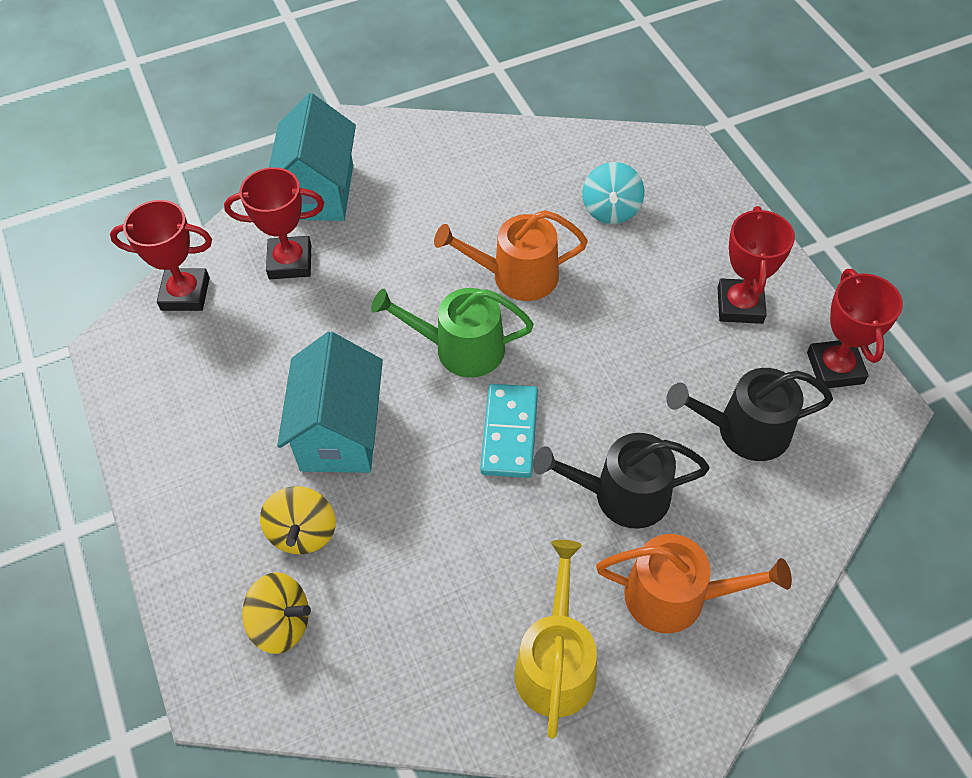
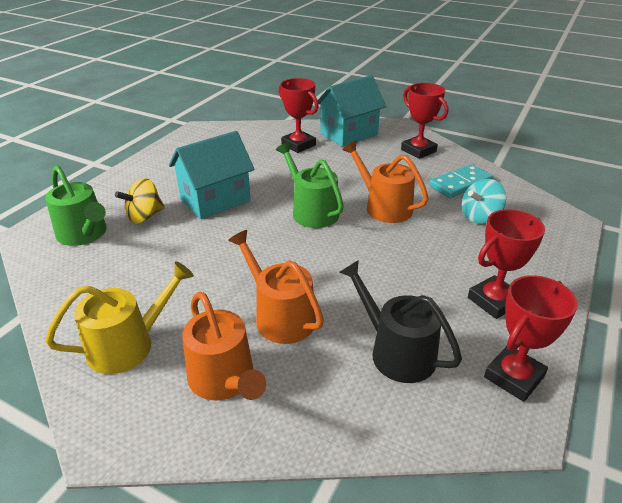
camera: 50 degrees right, 20 degrees down
(185, 294) = (247, 131): red trophy -> red trophy (418, 150)
(281, 623) = (84, 234): yellow spinning top -> green watering can
(510, 433) = (276, 252): turquoise domino -> turquoise domino (460, 184)
(622, 495) = (280, 316): black watering can -> orange watering can

